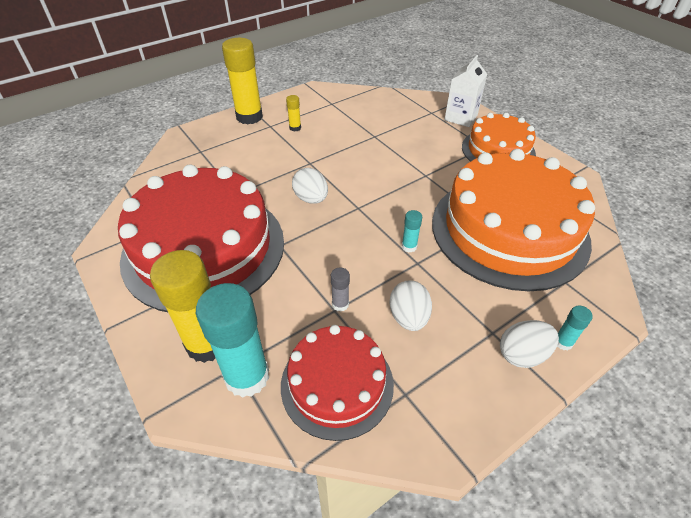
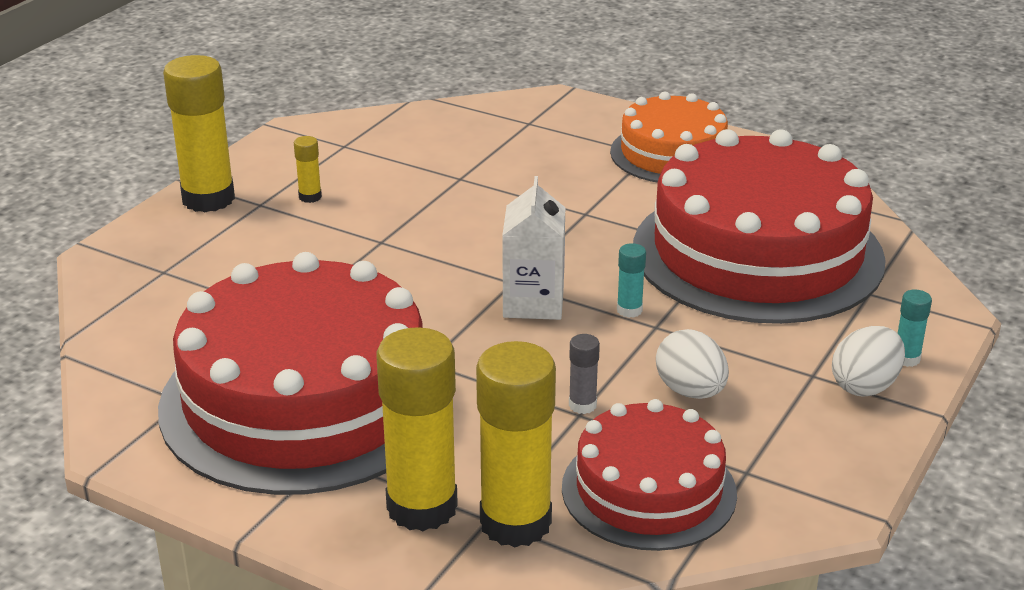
camera: 25 degrees left, 15 degrees down
(247, 376) = (515, 522): turquoise glue stick -> yellow glue stick
(311, 199) = (426, 289): white egg -> none
(461, 117) = (582, 120): white carton -> white carton (533, 303)
(509, 230) = (757, 253): orange cake -> red cake

